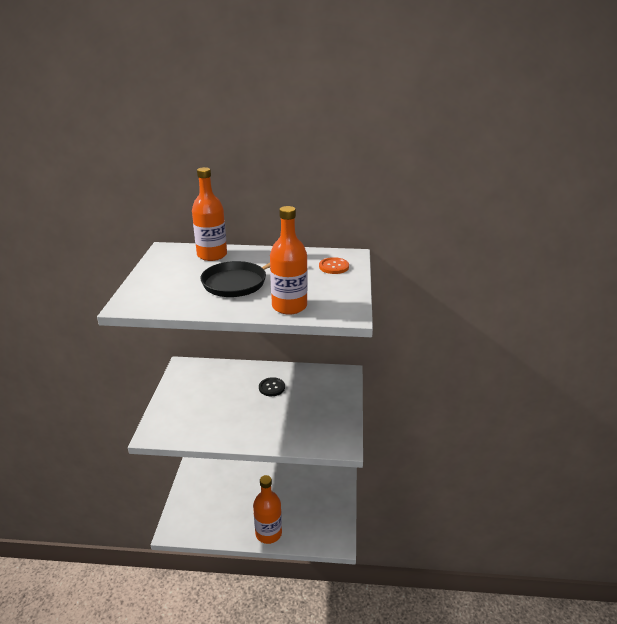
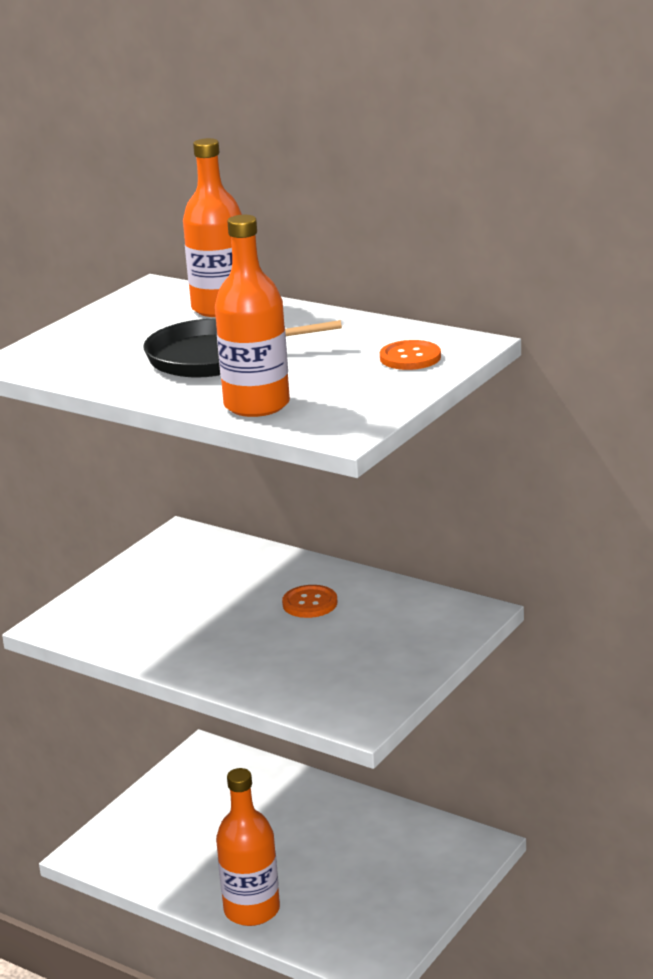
camera: 30 degrees right, 5 degrees down
(271, 387) = (310, 603): black button -> orange button

